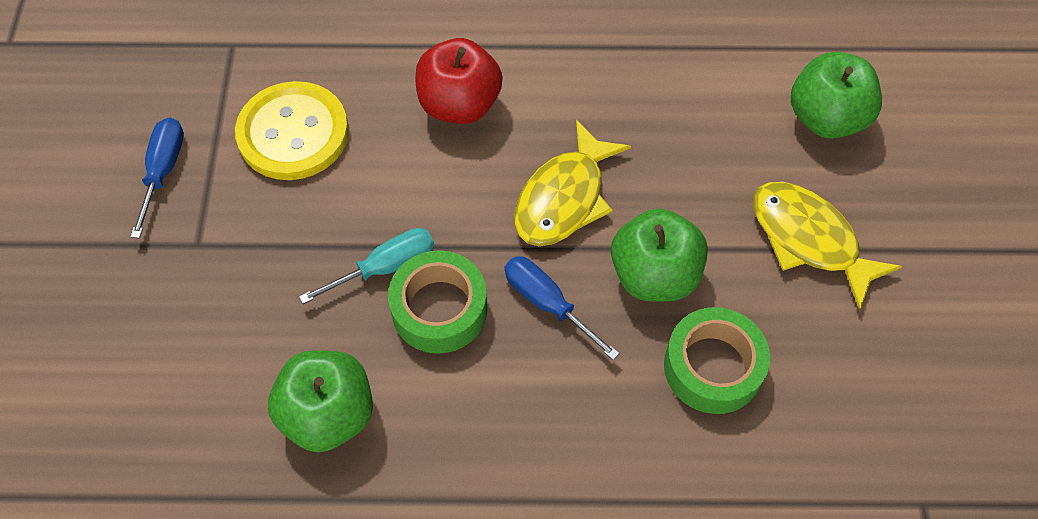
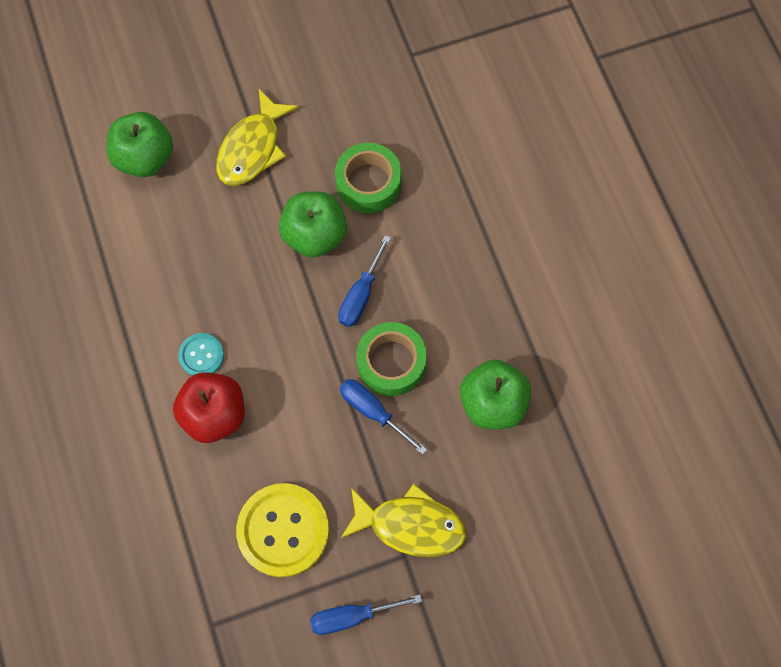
camera: 110 degrees left, 10 degrees up
(385, 267) = (373, 411): turquoise screwdriver -> blue screwdriver
(537, 110) = (201, 355): none -> turquoise button
(564, 198) = (273, 311): yellow fish -> yellow fish (410, 525)

